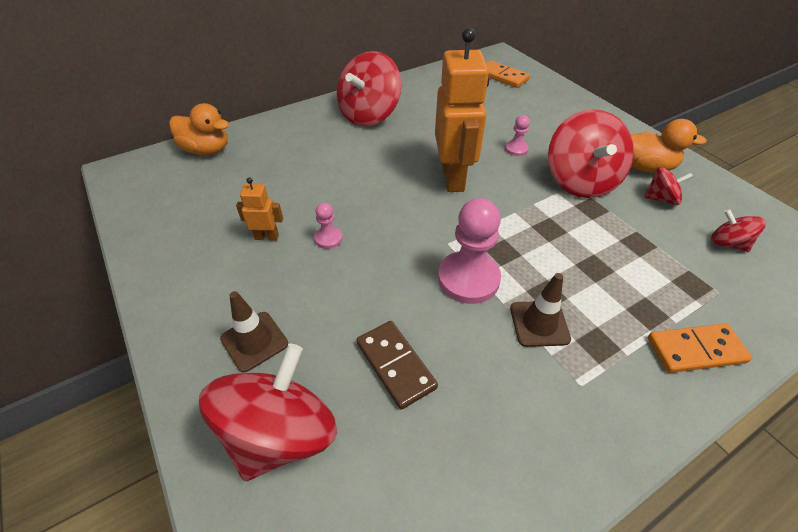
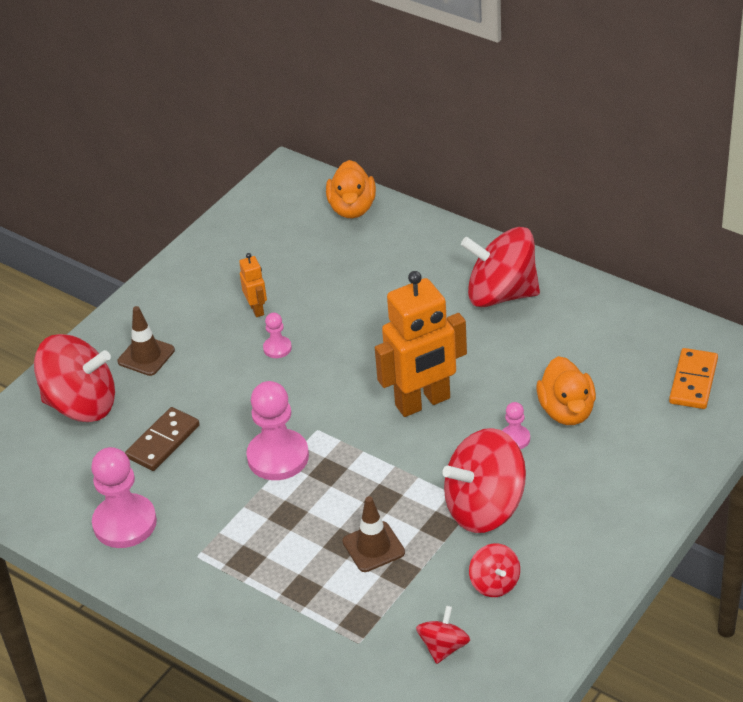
camera: 70 degrees right, 5 degrees down
(506, 445) = (125, 523): none -> pink pawn
(539, 323) = (249, 517): brown traffic cone -> brown traffic cone (373, 547)
(645, 167) = (554, 563): orange duck -> orange duck (567, 411)
(695, 350) = (271, 627): orange domino -> none

